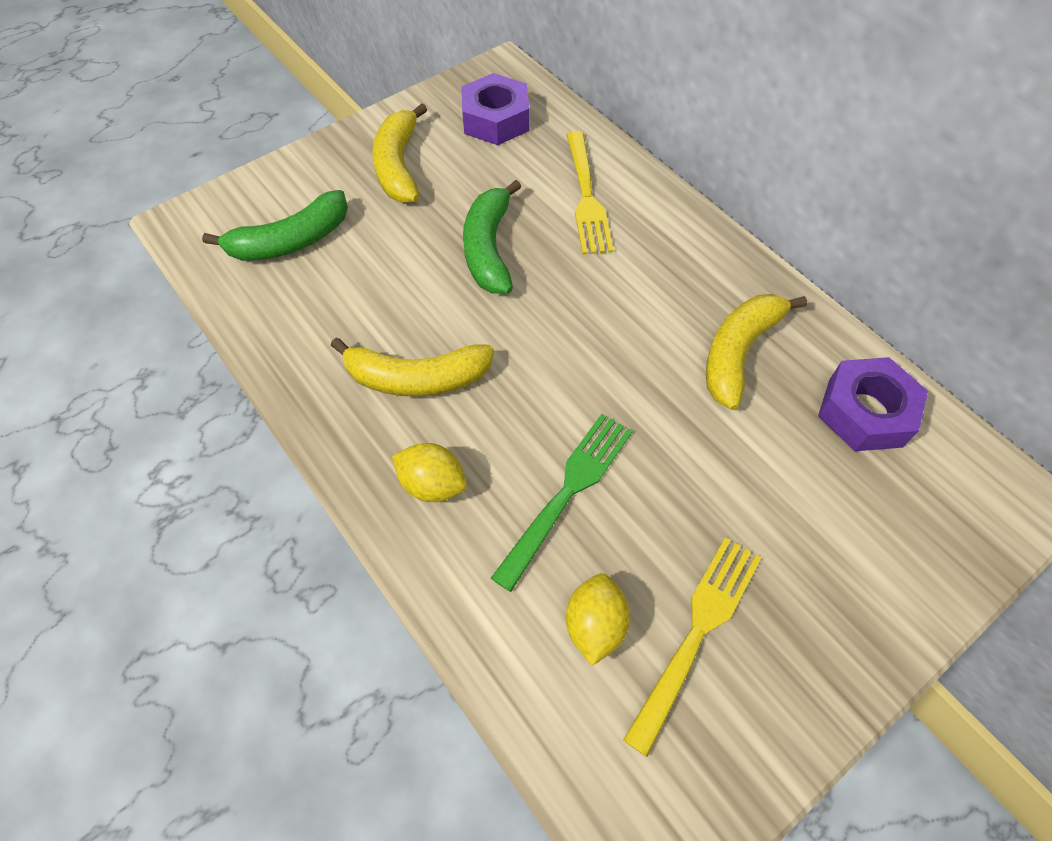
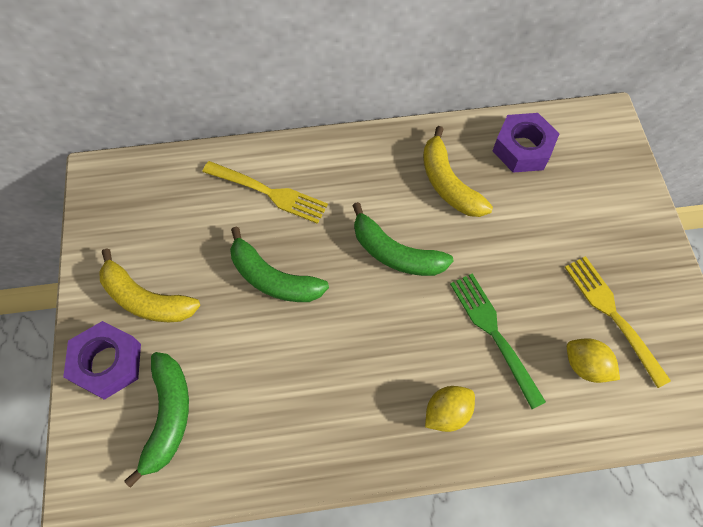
camera: 60 degrees left, 5 degrees up
(417, 378) = (357, 382): yellow banana -> none
(496, 119) = (149, 208): purple nut -> purple nut (108, 363)
(600, 341) = (395, 253): none -> green banana

